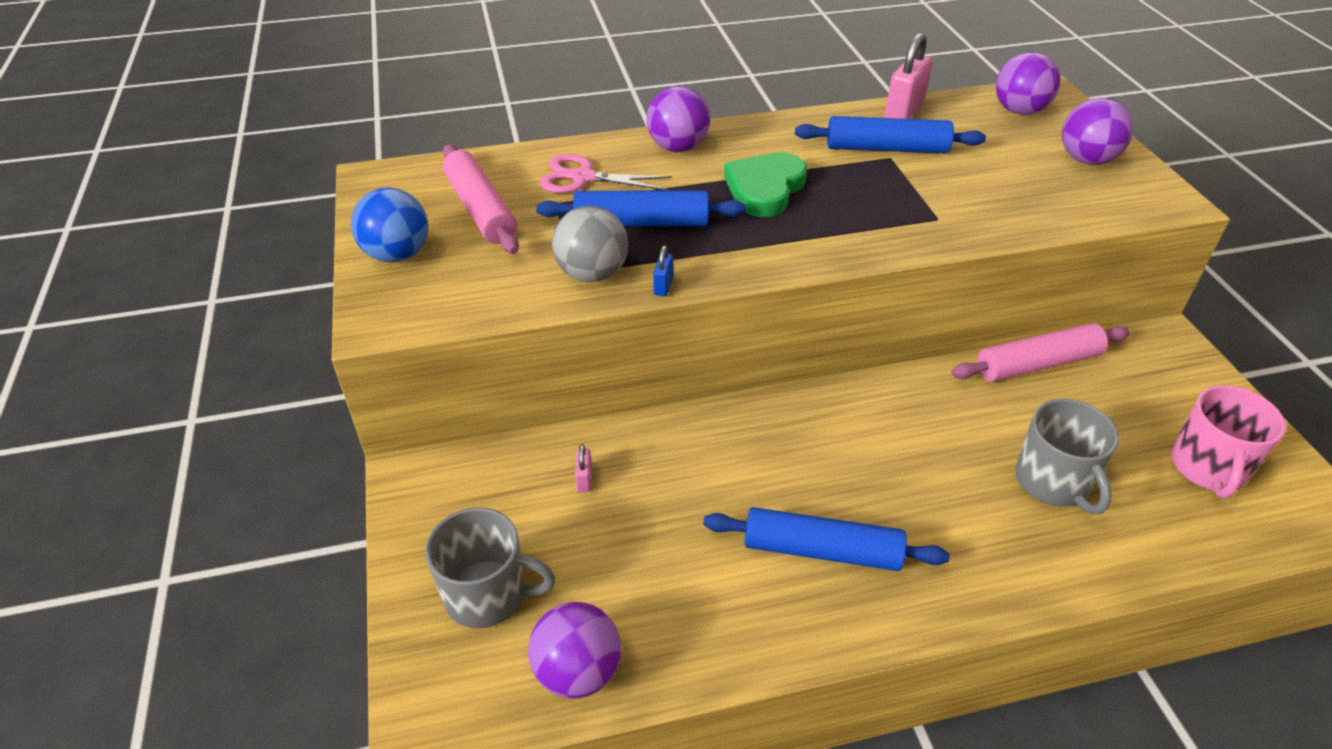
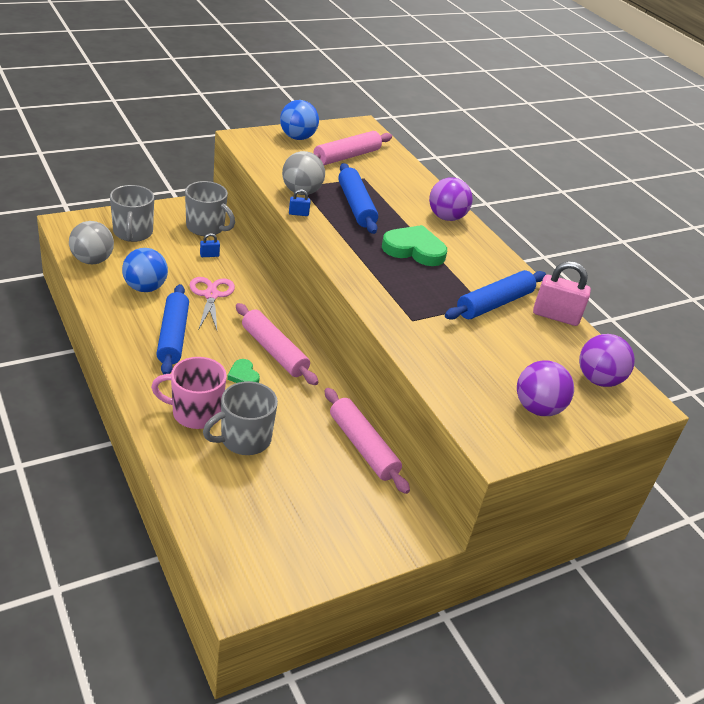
camera: 70 degrees right, 5 degrees down
(492, 476) = (206, 227): none -> grey mug
(578, 671) = (92, 260): purple ball -> grey ball
(583, 177) = (394, 186): pink scissors -> pink scissors (211, 295)
(584, 479) = (209, 255): pink padlock -> blue padlock
(679, 583) = (145, 287): none -> blue ball
(851, 425) = (274, 351): none -> pink rolling pin
(886, 148) = (494, 303): blue rolling pin -> blue rolling pin turned 60 degrees clockwise
(912, 468) = (243, 375): none -> green heart
(1207, 468) = (275, 527): pink mug -> pink mug (195, 413)

